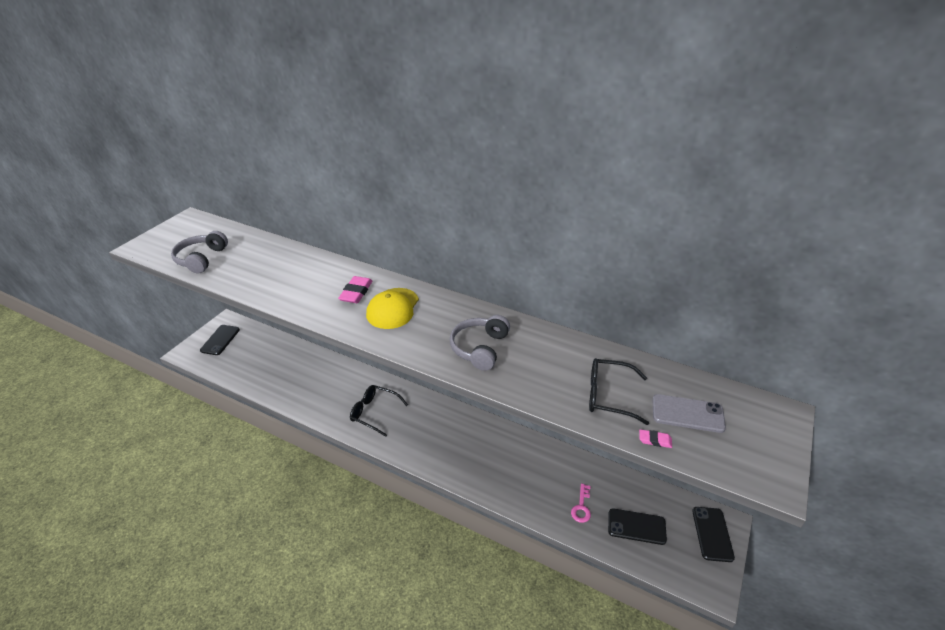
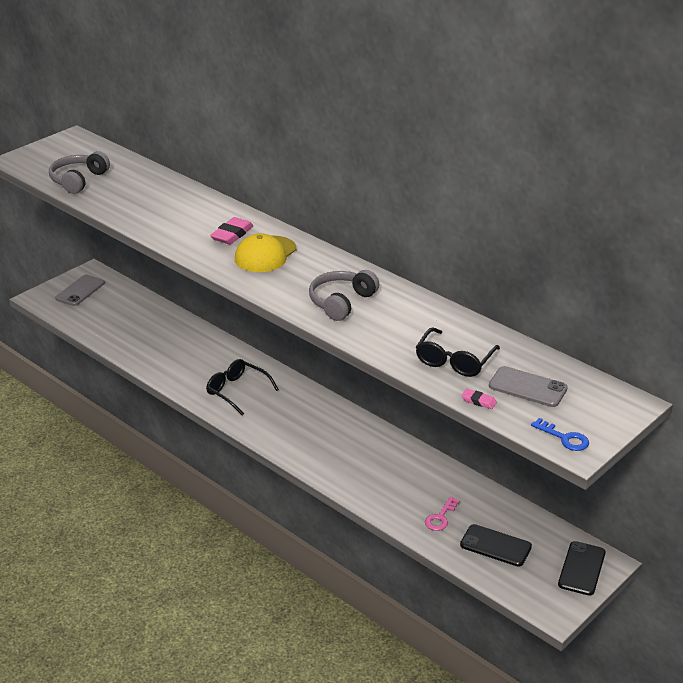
camera: 15 degrees right, 5 degrees down
(220, 340) = (80, 291): black phone -> grey phone
(609, 396) = (454, 361): black glasses -> black glasses turned 90 degrees counterclockwise
(755, 470) = (564, 438): none -> blue key

